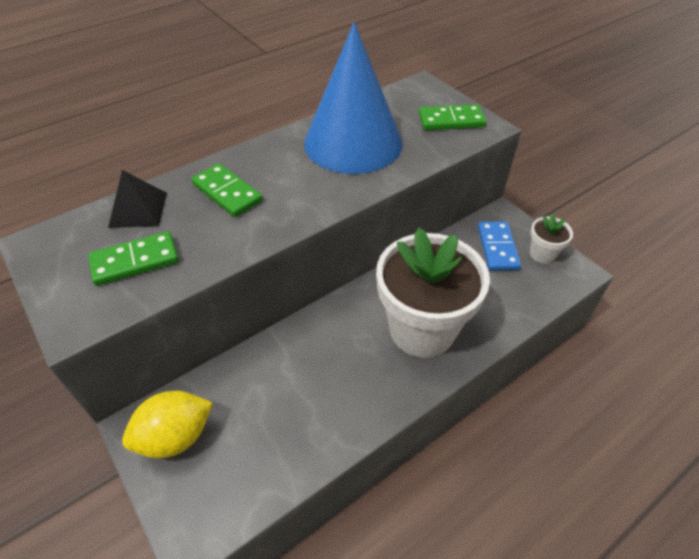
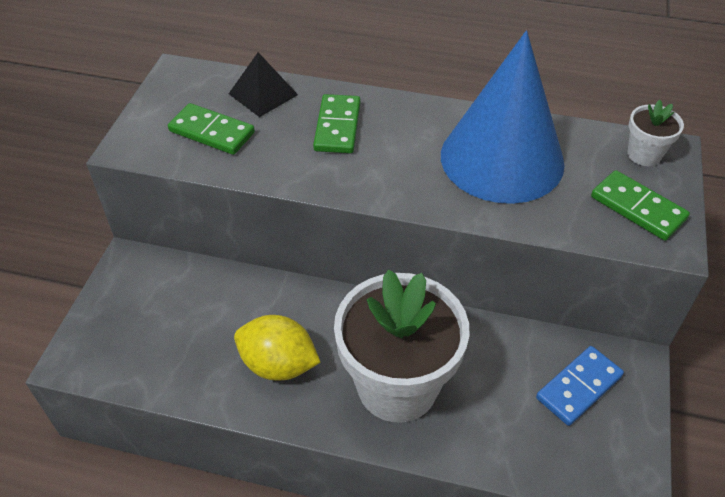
camera: 50 degrees right, 0 degrees up
(175, 436) = (139, 289): yellow lemon -> yellow lemon (278, 364)
(542, 254) = (620, 436): white flower pot -> white flower pot (644, 154)

